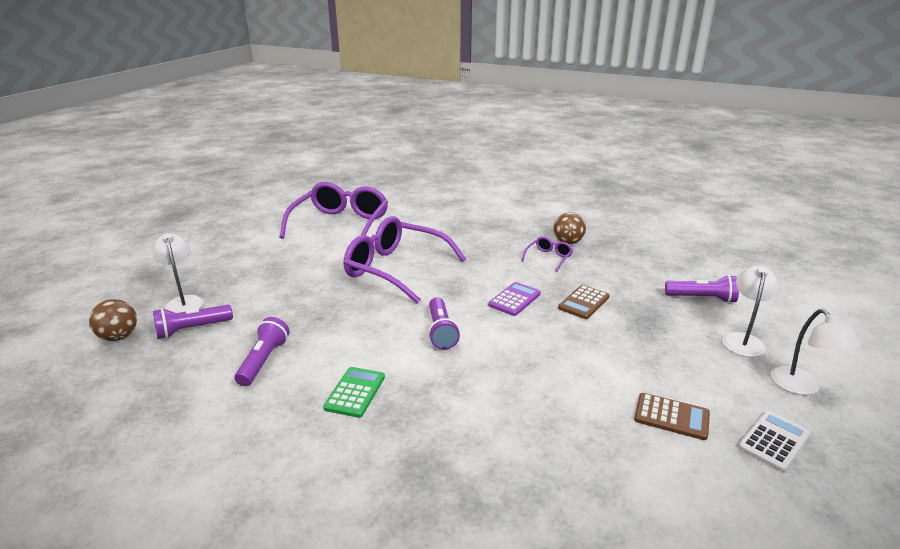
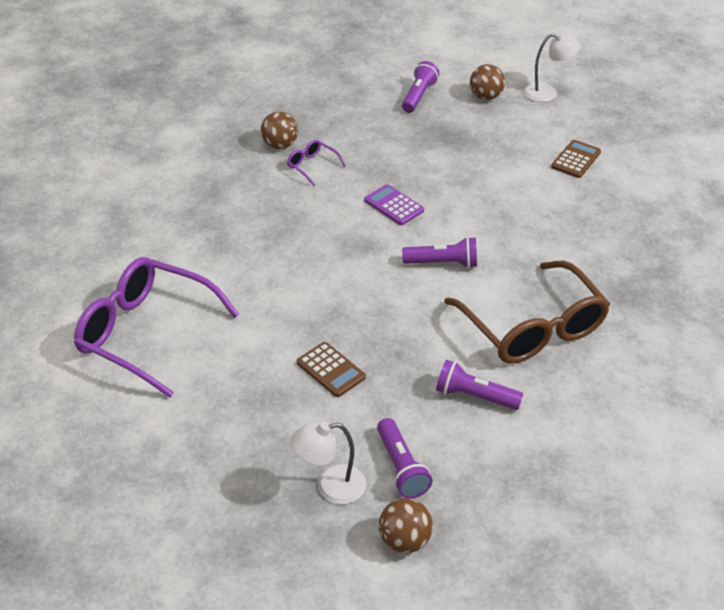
camera: 80 degrees left, 15 degrees up
(355, 392) = (533, 328): green calculator -> brown glasses
(395, 269) = (300, 286): purple glasses -> none
(583, 302) = (410, 163): brown calculator -> brown calculator (331, 370)
(743, 340) = (485, 97): white lamp -> brown ball
(774, 441) = (602, 124): white calculator -> none

